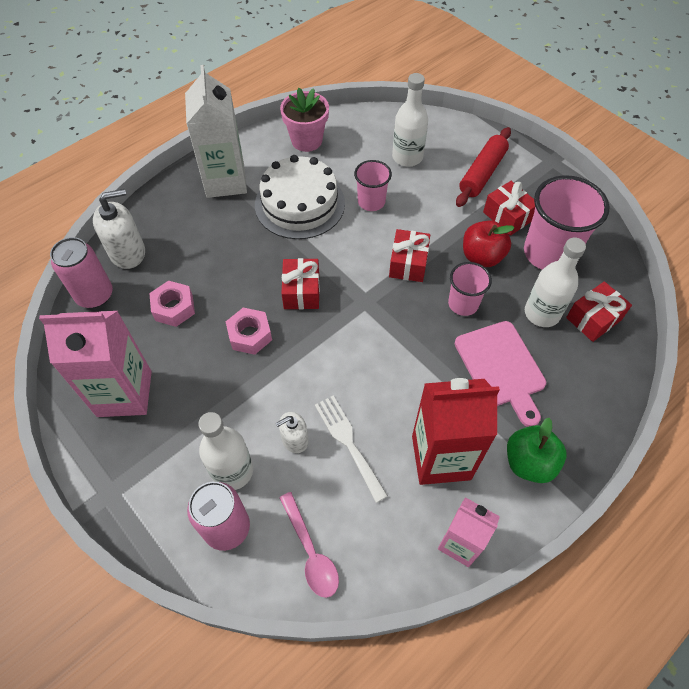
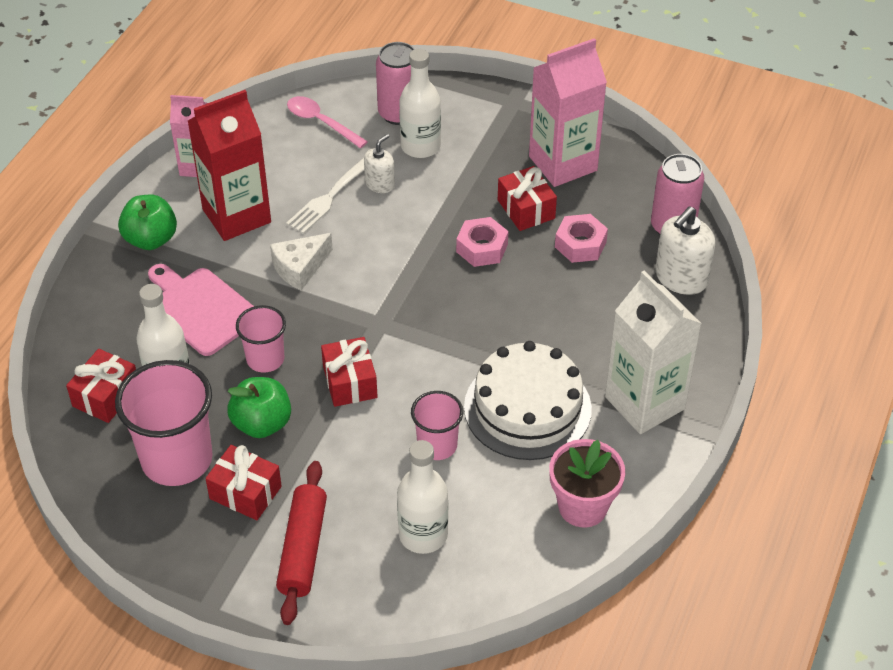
camera: 155 degrees right, 10 degrees down
(301, 291) = (456, 307): red gift -> red gift (526, 209)
(348, 443) = (329, 198): white fork -> white fork turned 90 degrees clockwise
(405, 375) = (300, 268): none -> white cheese
(482, 256) = (262, 423): red apple -> green apple

